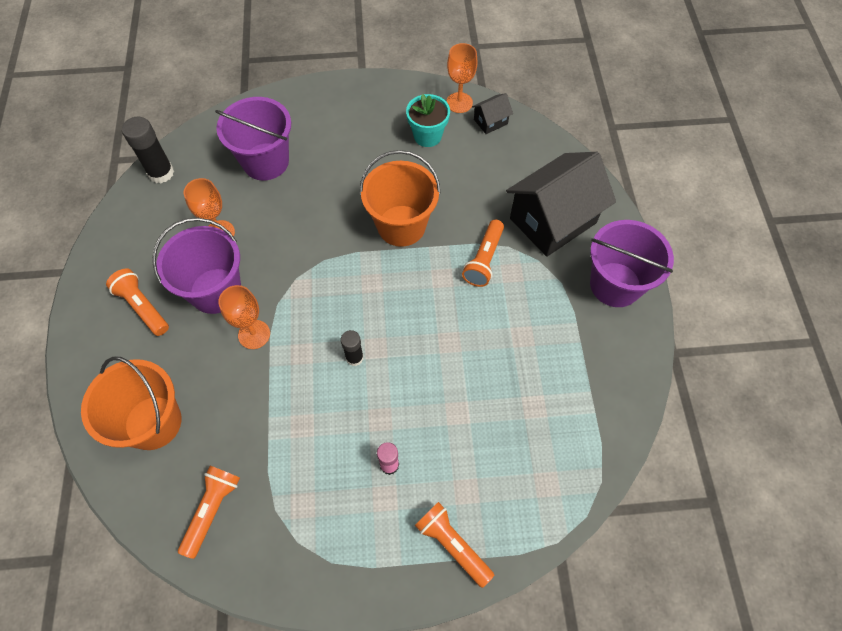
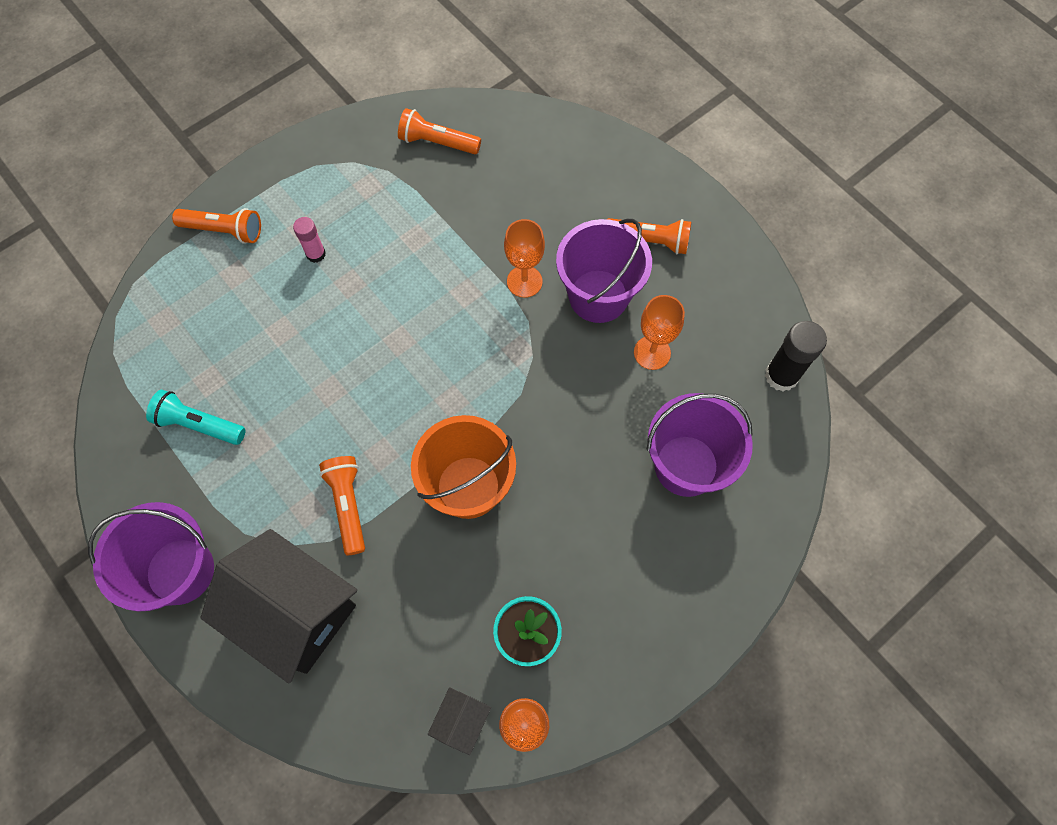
camera: 145 degrees right, 5 degrees up
(153, 422) = (543, 166): orange bucket -> none
(212, 510) = (437, 142): orange flashlight -> orange flashlight turned 120 degrees clockwise
(354, 357) = (413, 319): black glue stick -> none
(552, 220) = (295, 612): black house -> black house turned 75 degrees counterclockwise
(558, 376) = (199, 424): none -> turquoise flashlight

